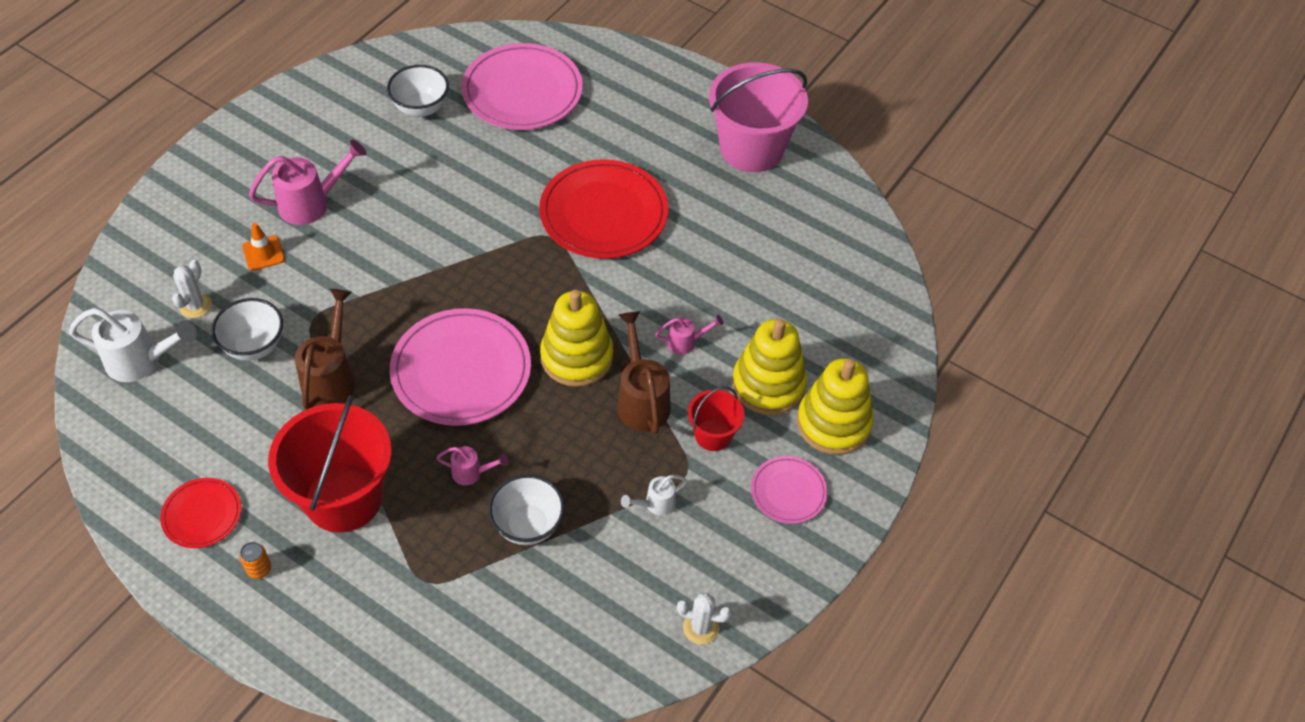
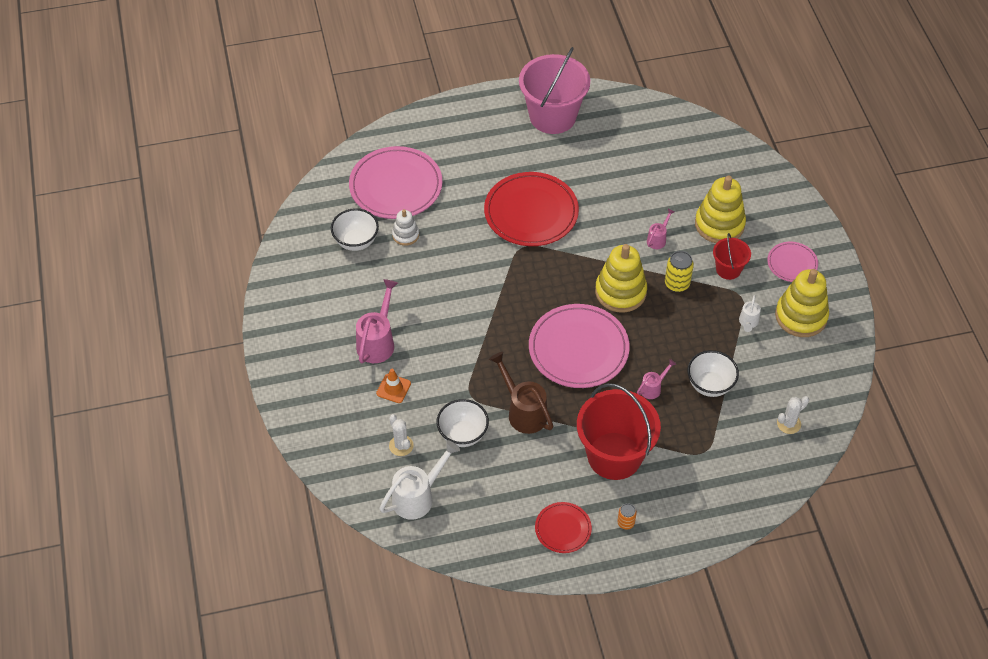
camera: 45 degrees left, 0 degrees up
(468, 138) = (405, 235): none -> white stacking toy
(641, 400) = (677, 283): brown watering can -> yellow can
(701, 627) = (837, 354): white cactus -> white cactus (788, 424)
(833, 423) = (769, 216): yellow stacking toy -> yellow stacking toy (801, 316)

